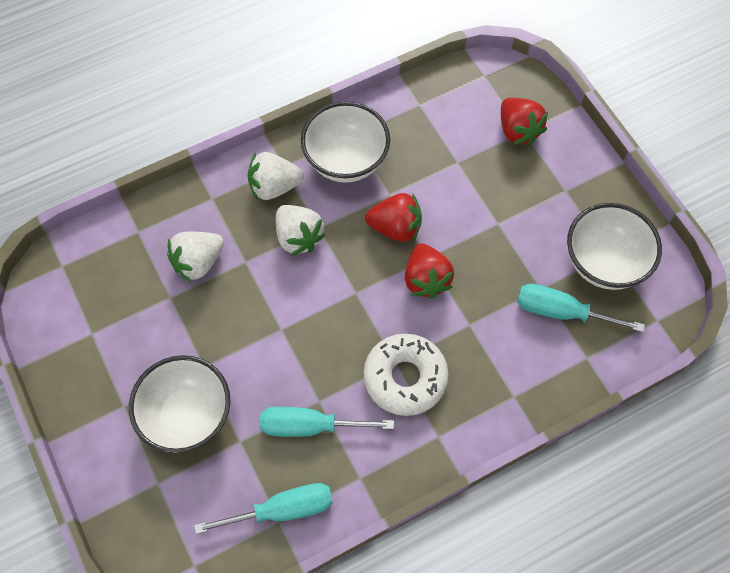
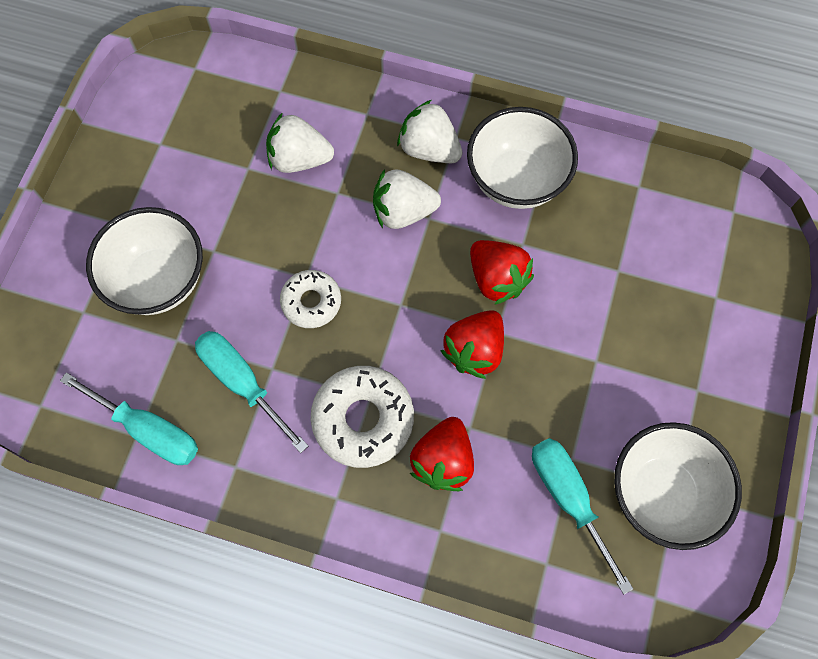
camera: 45 degrees right, 5 degrees up
(298, 237) = (403, 211): white strawberry -> white strawberry turned 75 degrees clockwise
(300, 340) = (311, 302): none -> white donut
(518, 130) = (711, 291): red strawberry -> red strawberry (443, 460)

